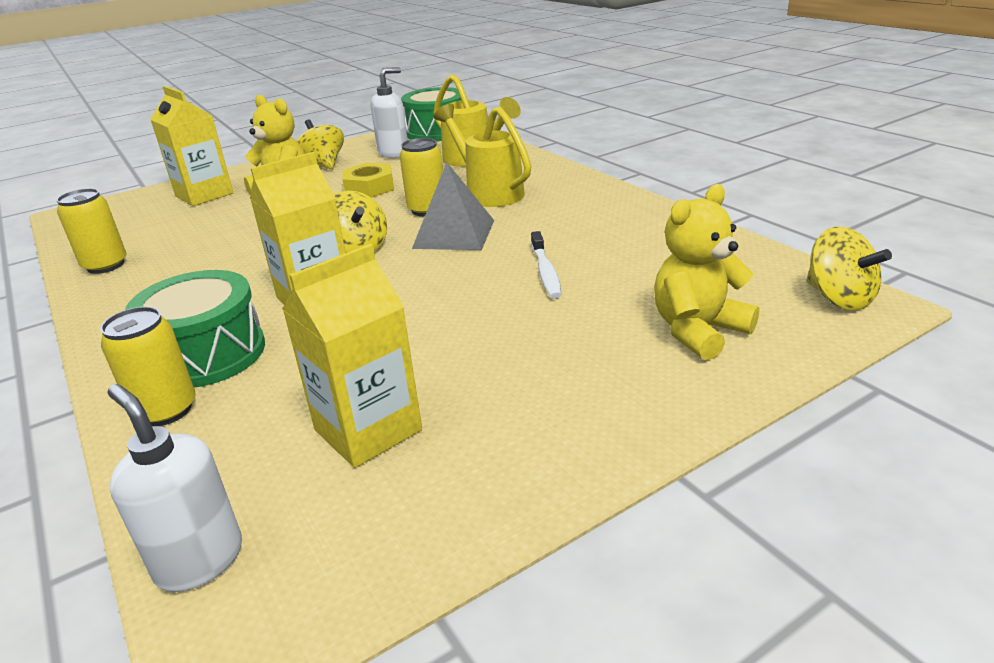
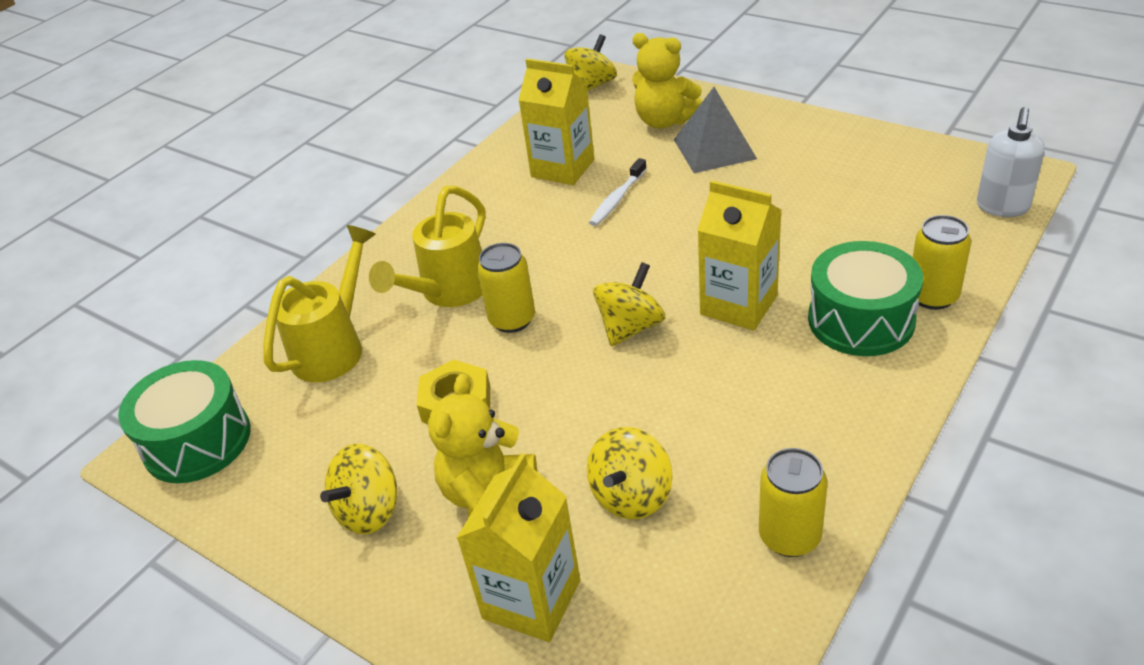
camera: 110 degrees left, 10 degrees up
(216, 226) = (631, 495): none -> yellow spinning top
(368, 430) = (863, 200): yellow carton -> yellow carton (562, 168)
(394, 153) = (310, 445): white soap dispenser -> none
(454, 234) = (566, 275): grey pyramid -> grey pyramid (714, 149)
(545, 272) = (617, 199): white toothbrush -> white toothbrush turned 150 degrees clockwise

